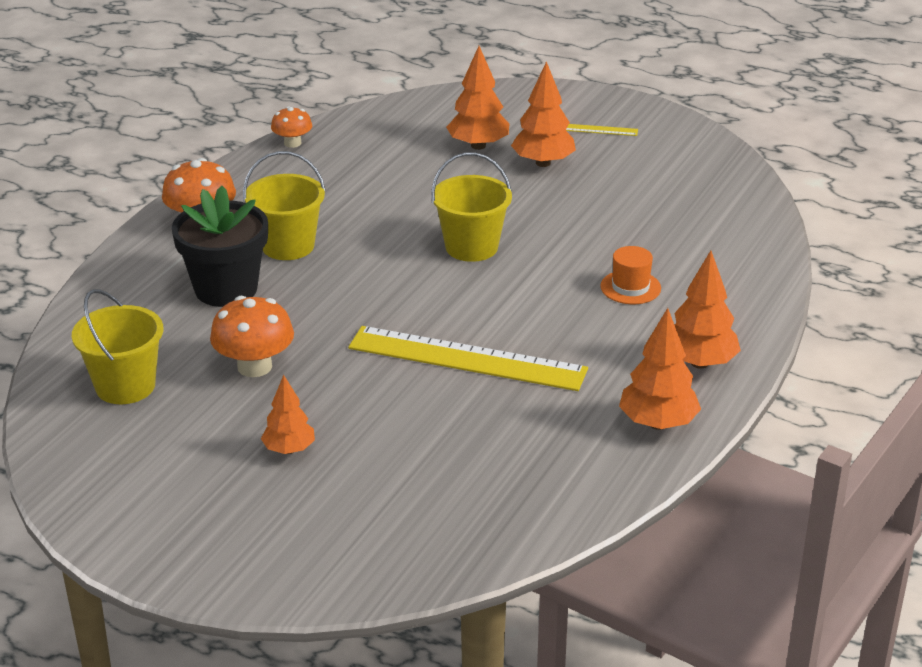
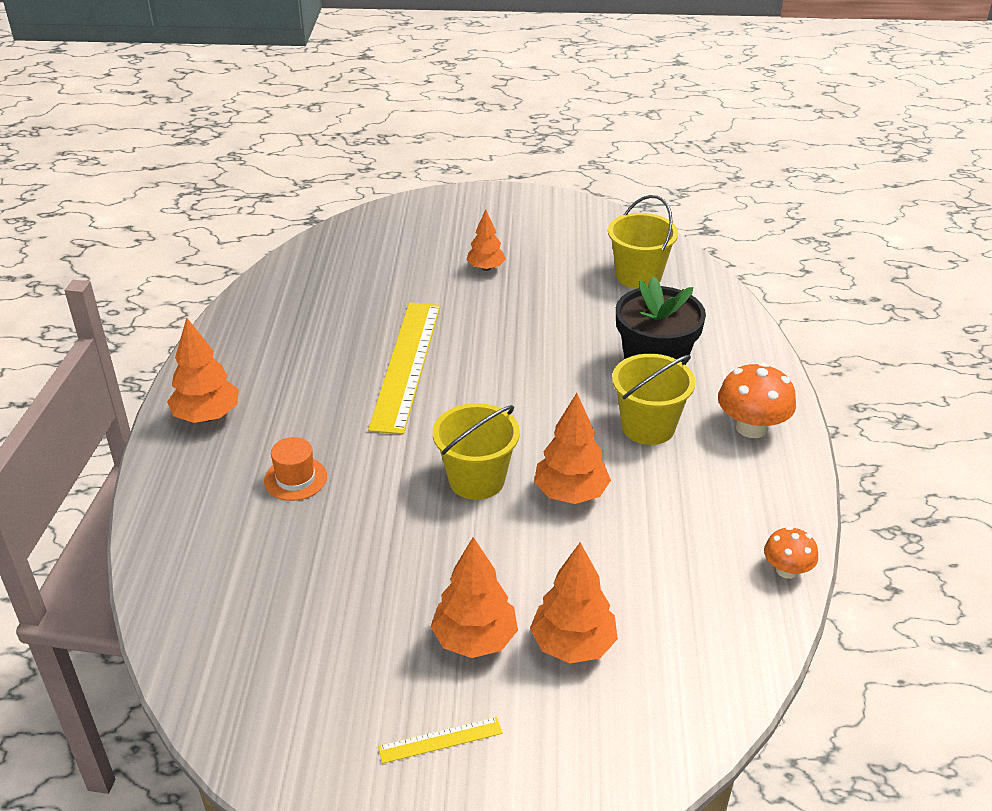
camera: 155 degrees right, 5 degrees up
(254, 366) = (564, 313): orange mushroom -> none
(467, 358) = (407, 365): yellow ruler -> yellow ruler turned 75 degrees counterclockwise
(658, 423) = (229, 355): orange tree -> orange tree (571, 494)

